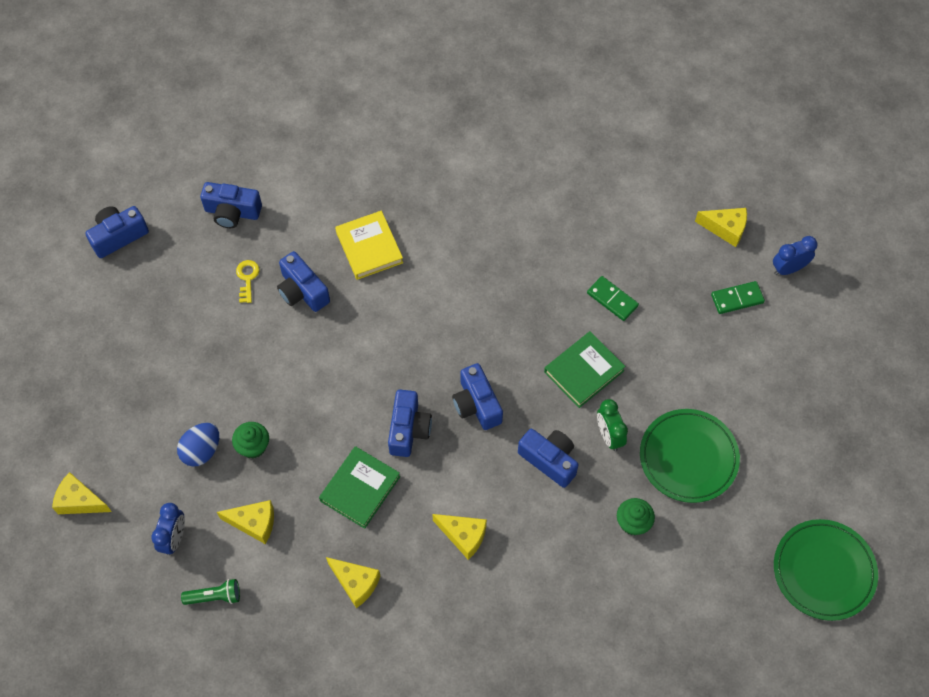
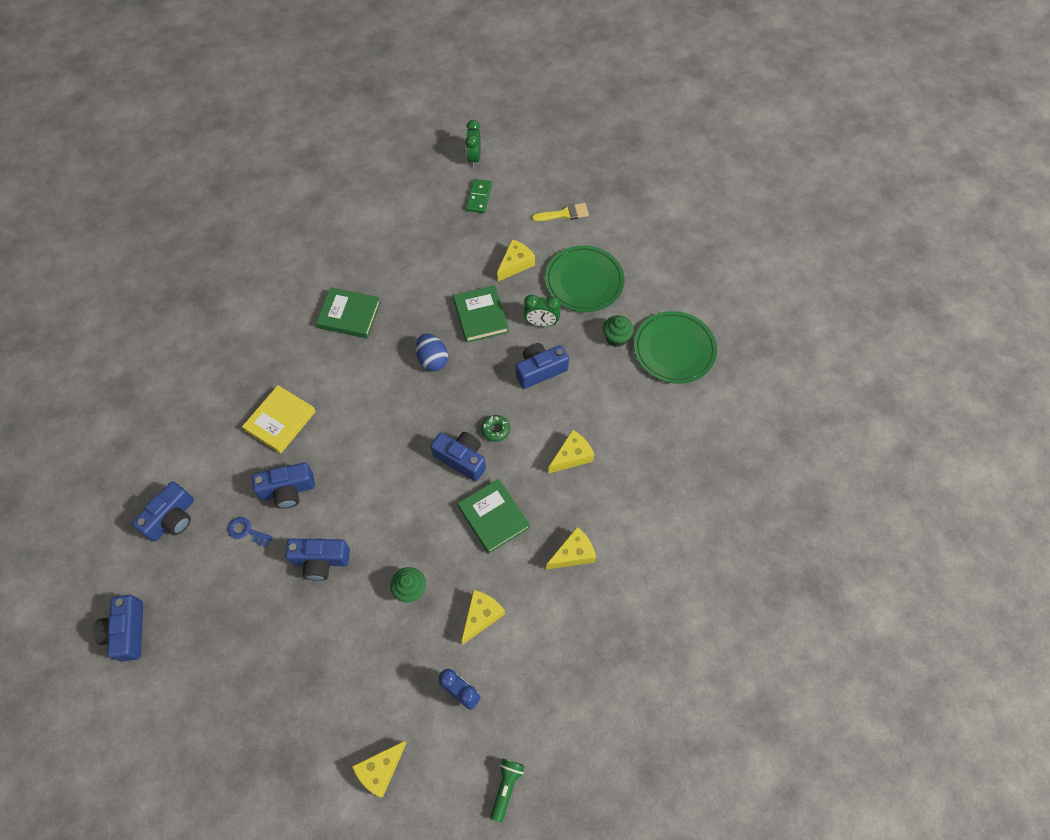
camera: 65 degrees left, 0 degrees up
(201, 451) = (390, 636): blue egg -> blue egg (432, 360)
(215, 596) = (532, 676): green flashlight -> green flashlight (506, 787)
(247, 278) = (246, 531): yellow key -> blue key
(369, 247) = (280, 421): yellow book -> yellow book turned 60 degrees counterclockwise
(457, 447) = (495, 430): none -> green donut
(476, 404) = (467, 400): blue camera -> blue camera (320, 561)
(516, 247) = (349, 315): none -> green book
(612, 299) = (433, 272): green domino -> none
(725, 229) = (420, 179): yellow cheese -> yellow cheese (515, 264)
(769, 397) = (564, 214): none -> yellow brush
(788, 268) = (474, 158): blue clock -> green clock
(823, 571) = (704, 242): green plate -> green plate (674, 349)

